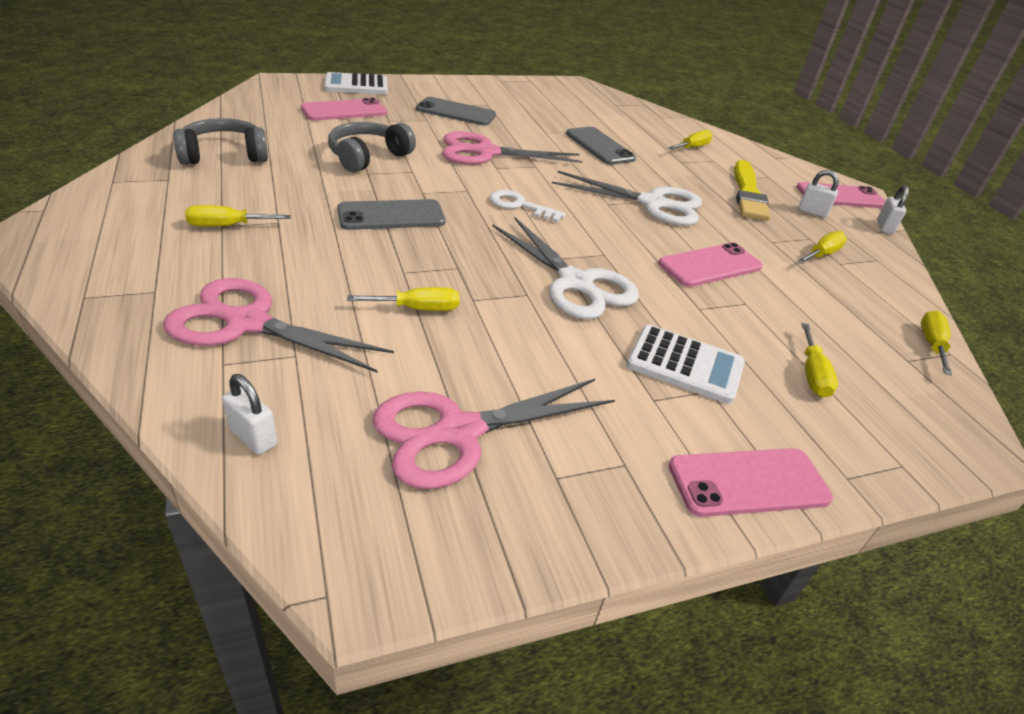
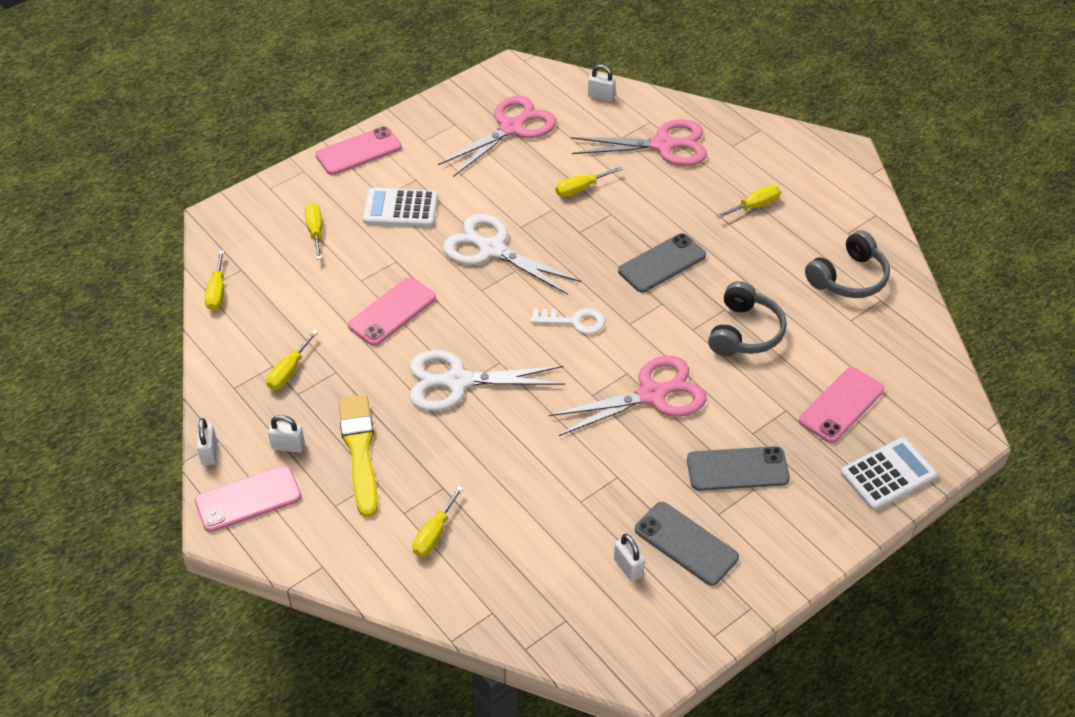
camera: 165 degrees right, 10 degrees up
(564, 106) = (628, 567): none -> white padlock
(599, 146) = (544, 474): grey phone -> grey phone (686, 543)

